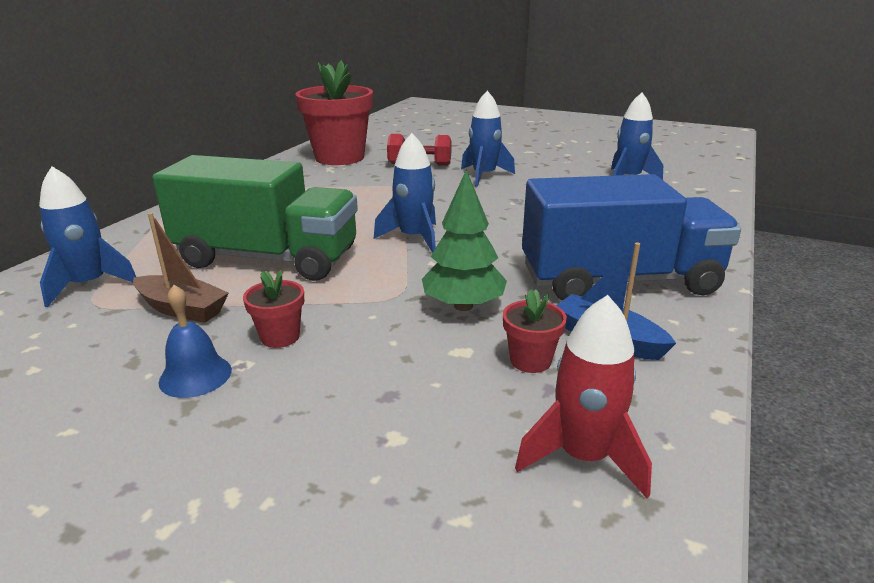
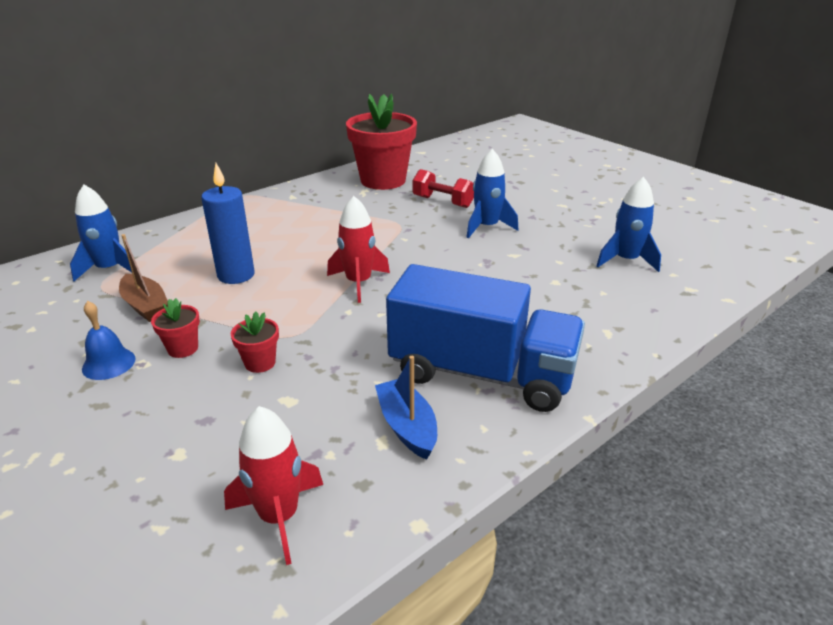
camera: 25 degrees right, 5 degrees up
(267, 258) = (236, 275): green truck -> blue candle
(414, 238) = (358, 283): blue rocket -> red rocket
(463, 306) = (329, 360): green tree -> none
(530, 360) = (327, 425): red flower pot -> red flower pot (260, 363)

